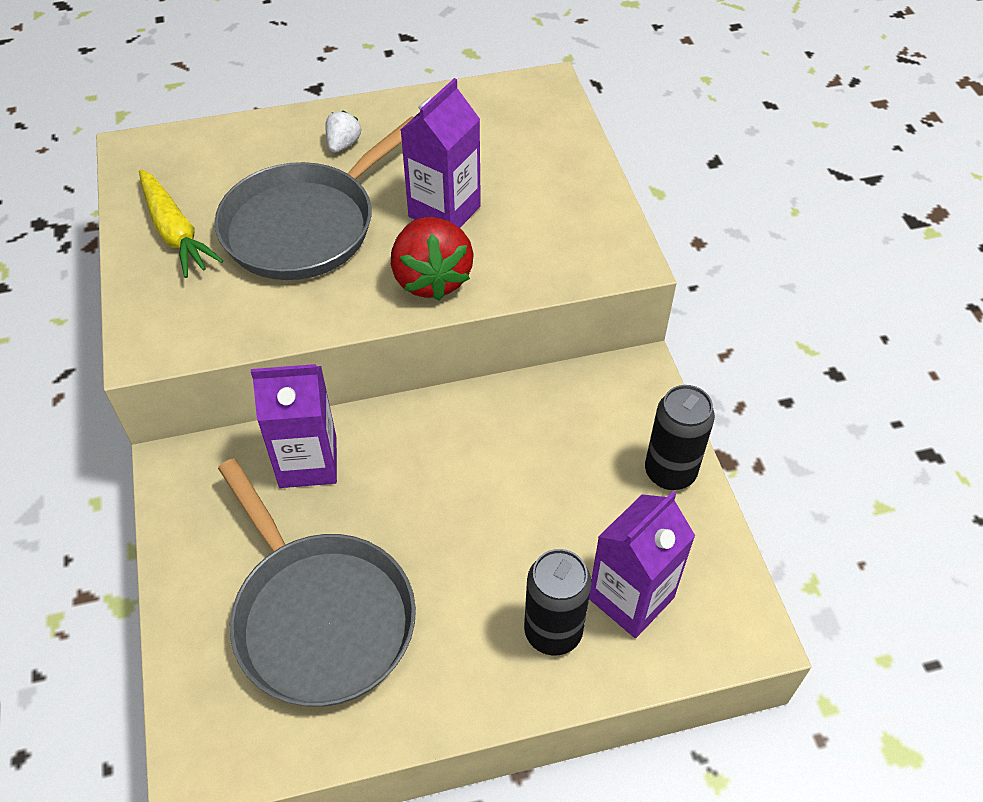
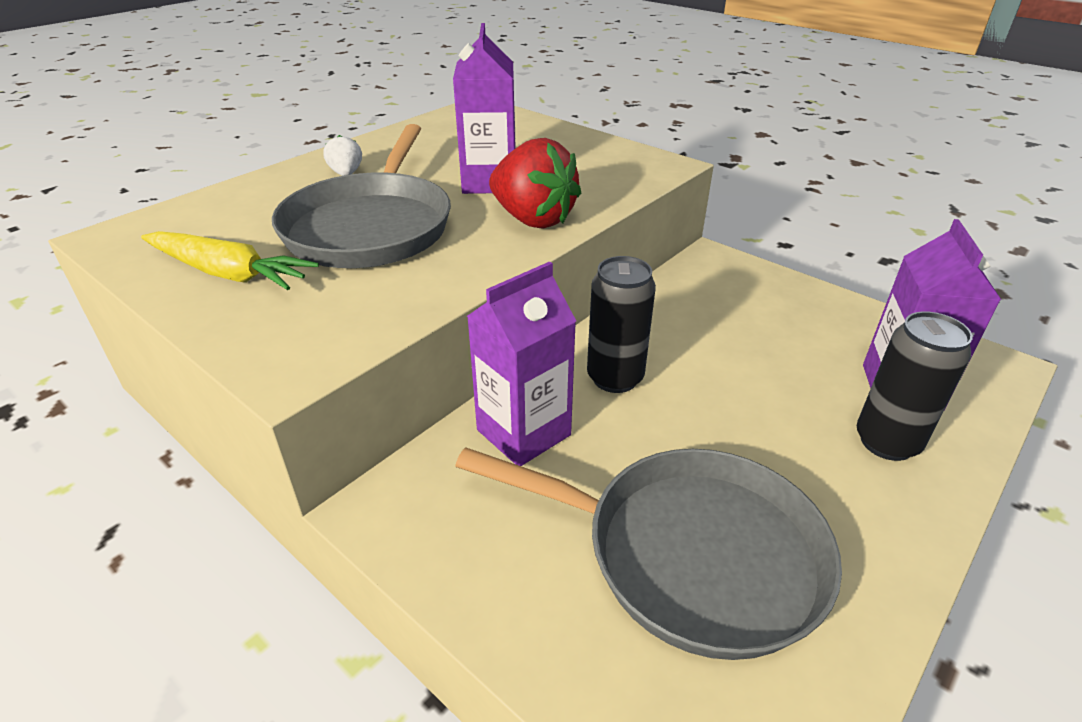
camera: 35 degrees left, 15 degrees down
(670, 472) = (811, 301): black can -> black can (615, 378)

